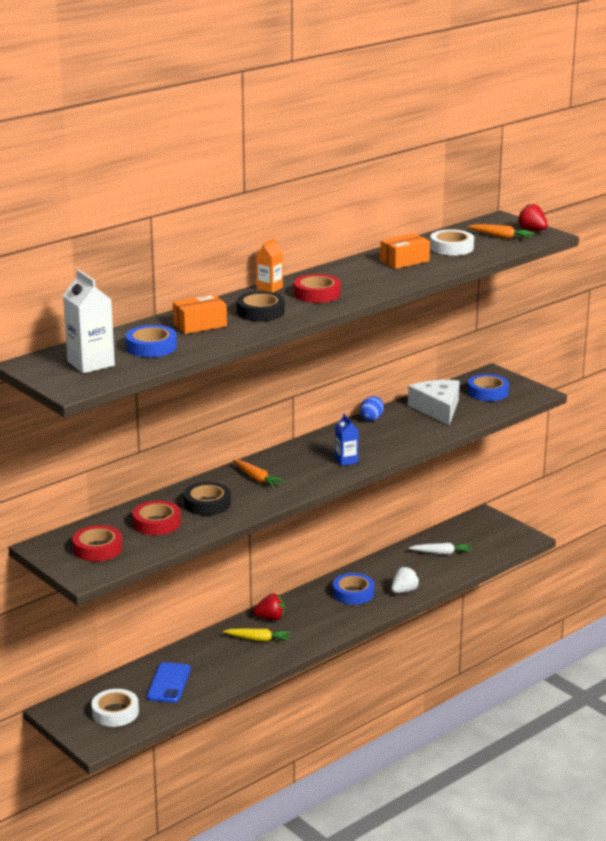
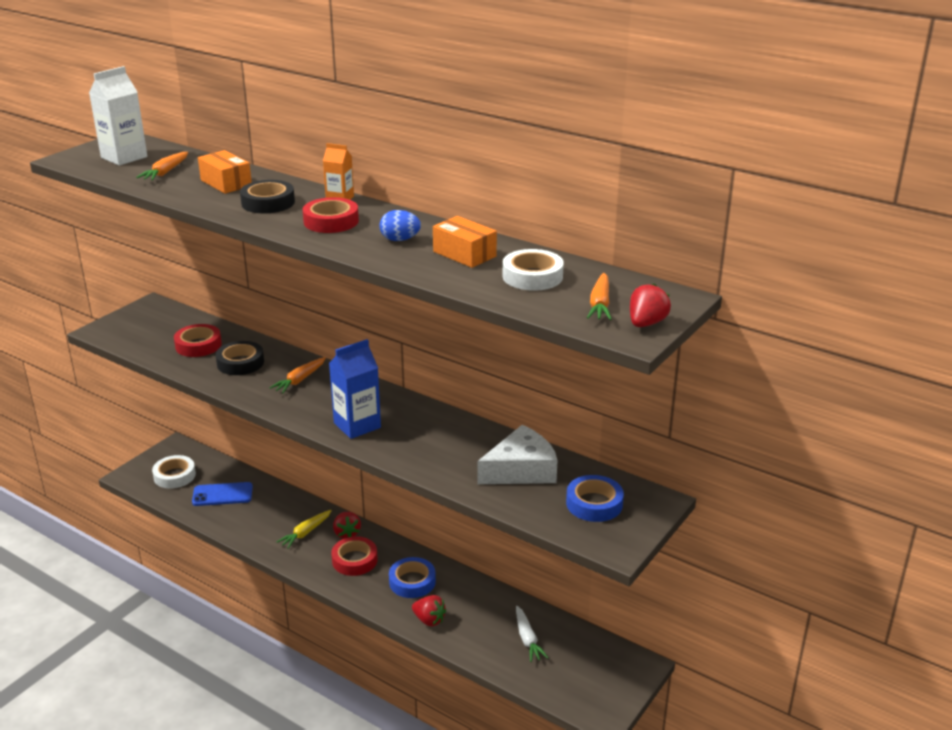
camera: 75 degrees right, 5 degrees up
(97, 548) = (148, 327): red tape -> red tape (354, 560)
(151, 347) = (165, 172): blue tape -> orange carrot
(258, 639) = (305, 533): yellow carrot -> yellow carrot turned 45 degrees clockwise
(346, 460) = (357, 425): blue carton -> blue carton, size x1.69
(371, 418) = (472, 427): blue egg -> blue egg (400, 240)
(404, 591) = (429, 620): white strawberry -> red strawberry

